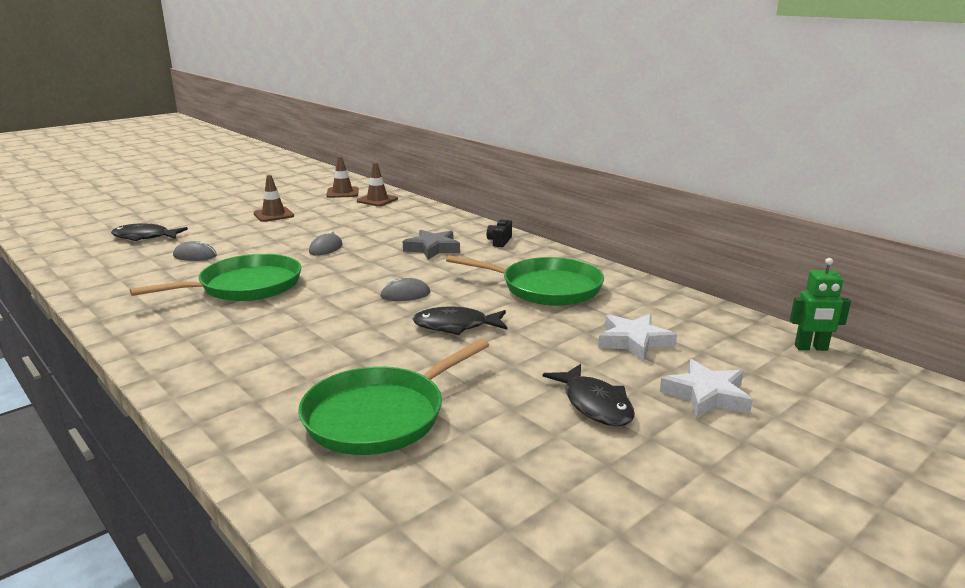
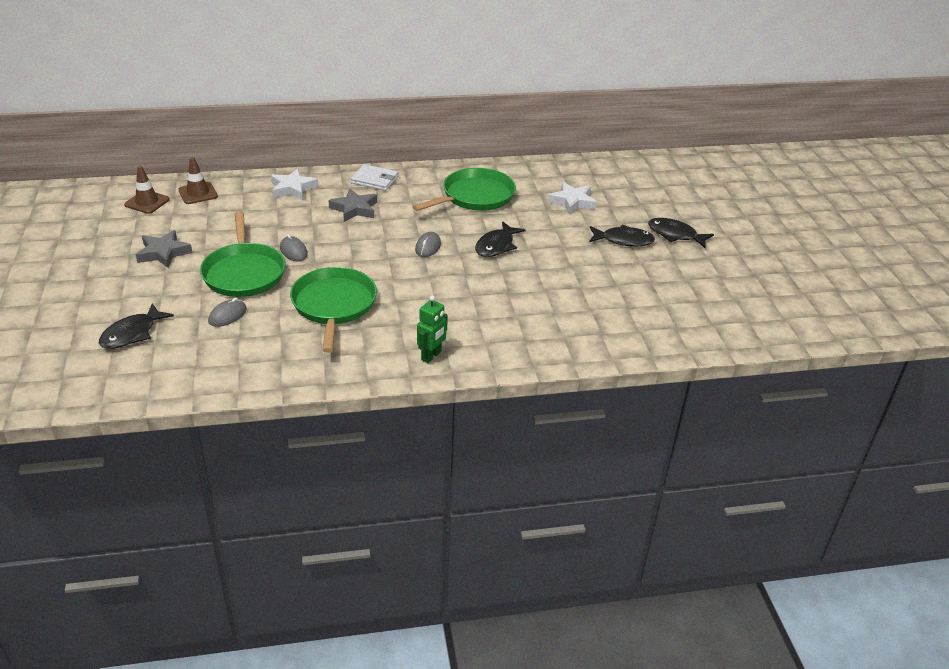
camera: 60 degrees left, 15 degrees up
(273, 215) = (163, 253): brown traffic cone -> grey star
(380, 415) = (579, 304): green pan -> green pan (244, 272)
(499, 241) = (374, 180): black camera -> white wallet
(682, 445) = (675, 235): none -> black fish
(706, 395) = (641, 209): white star -> white star (293, 188)
(811, 348) = (625, 162): green robot -> green robot (431, 356)

